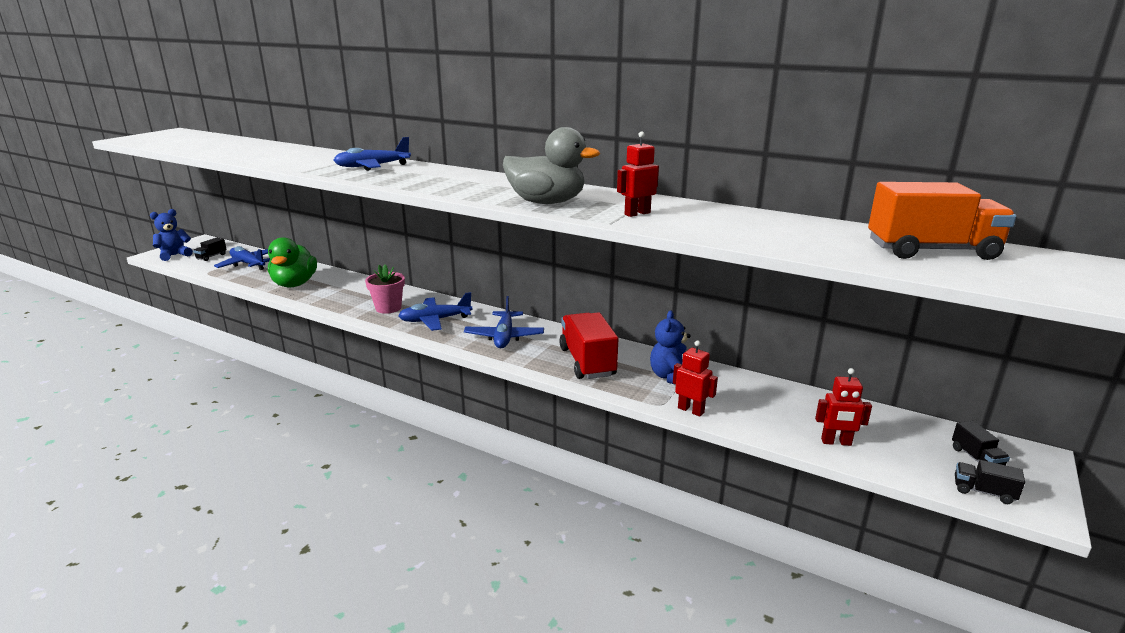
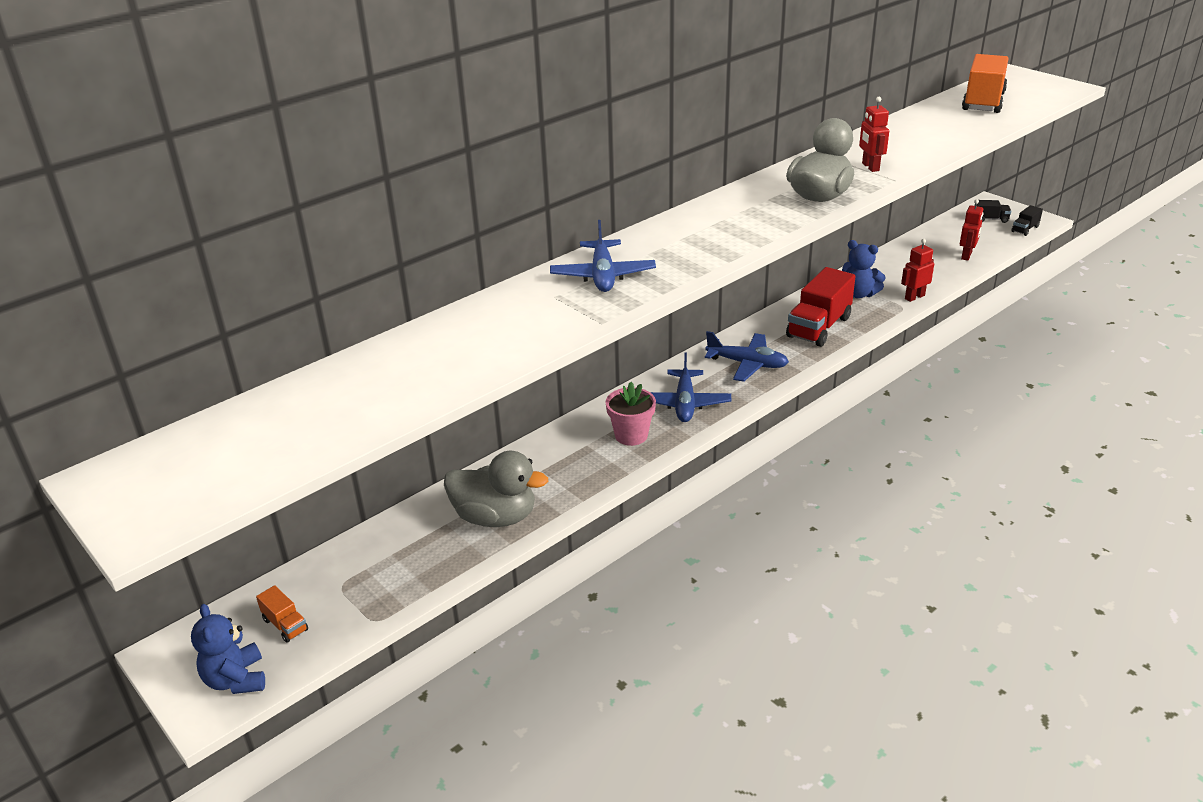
camera: 70 degrees left, 10 degrees up
(211, 256) = (285, 625): black truck -> orange truck
(248, 264) = (364, 573): blue plane -> none
(295, 284) = (495, 517): green duck -> grey duck
(587, 362) = (818, 327): red truck -> red truck turned 60 degrees counterclockwise

